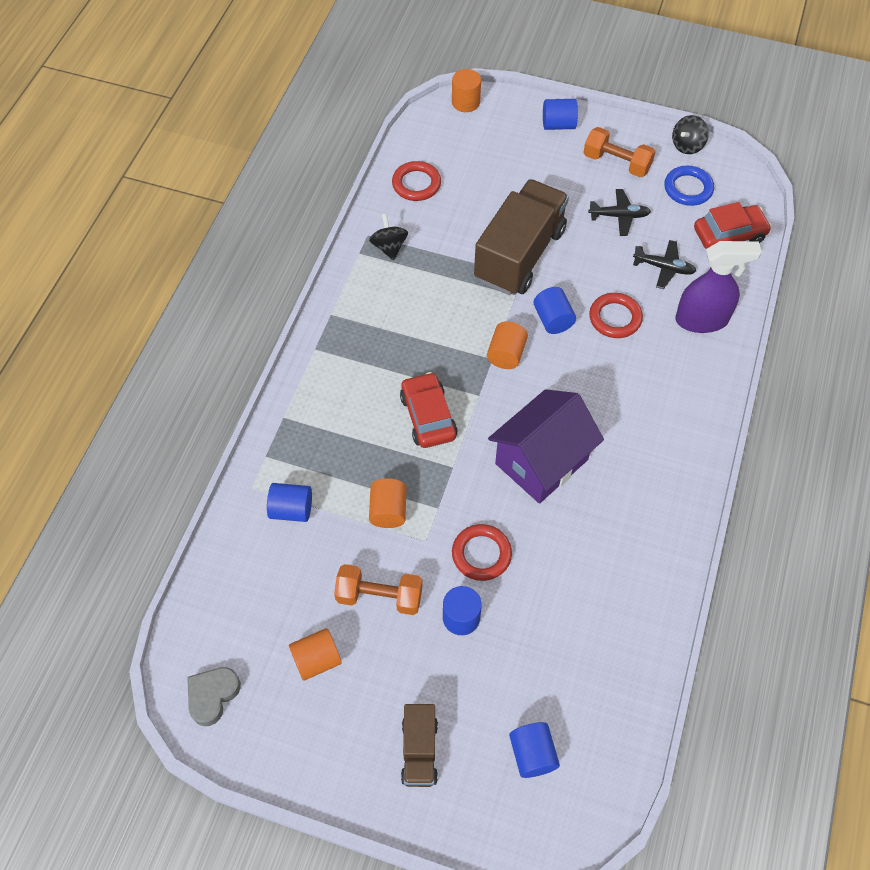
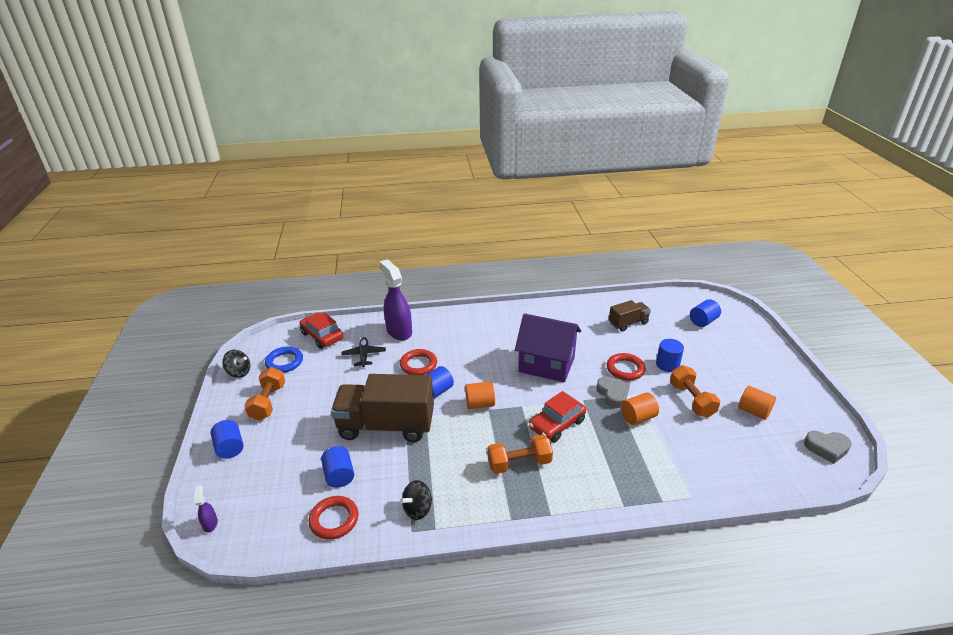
camera: 115 degrees left, 25 degrees down
(291, 509) = (684, 466): blue cylinder -> blue cylinder (339, 475)
(393, 352) = (519, 463): none -> orange dumbbell
(419, 751) = (746, 355): brown truck -> brown truck (628, 323)
(443, 508) = (613, 394): none -> grey heart
(465, 102) = (210, 523): orange cylinder -> purple spray bottle
(619, 216) = (324, 386): black plane -> none

